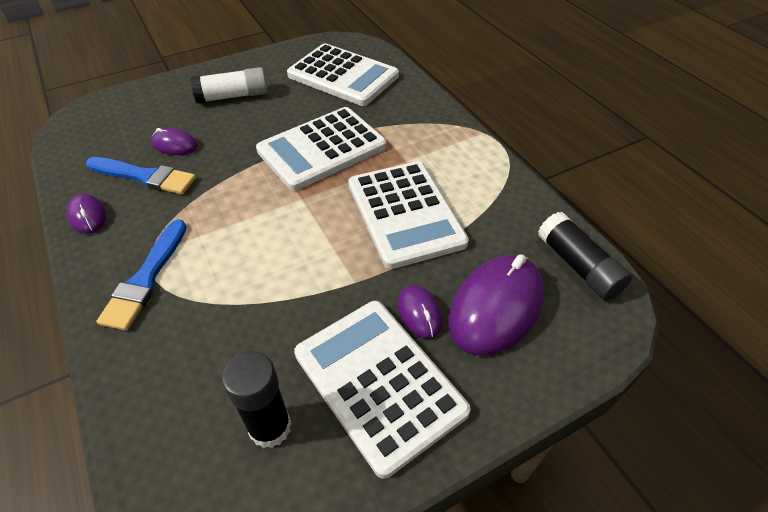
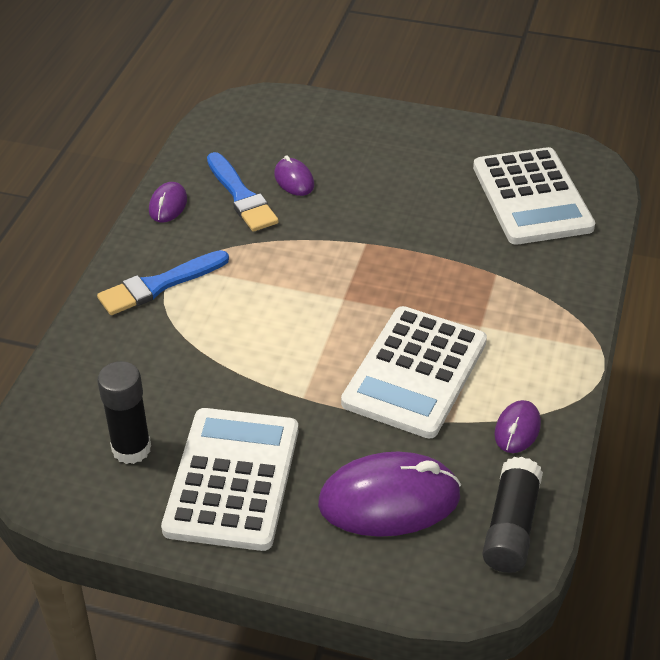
camera: 45 degrees right, 5 degrees down
(232, 96) = (396, 158): white glue stick -> none
(322, 149) = (416, 263): white calculator -> none
(419, 313) = (322, 457): purple mouse -> purple mouse (517, 429)

